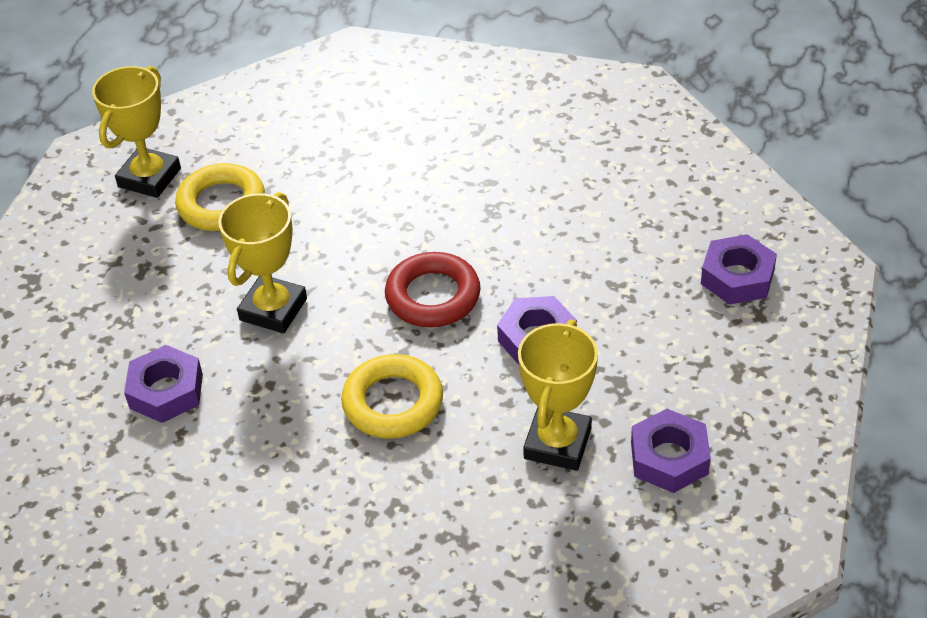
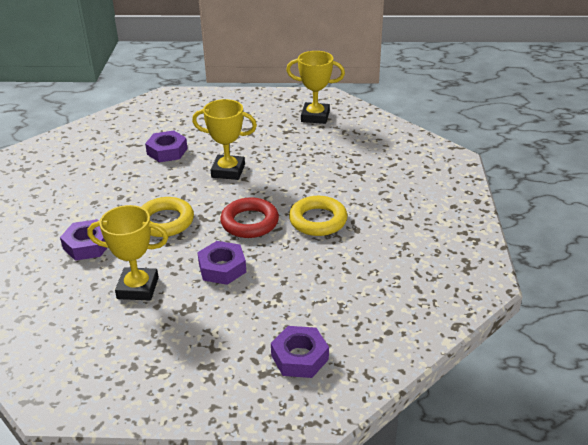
camera: 75 degrees right, 10 degrees down
(221, 204) = (303, 140): yellow ring -> yellow ring (318, 220)
(669, 458) = (127, 339): purple nut -> purple nut (87, 245)

